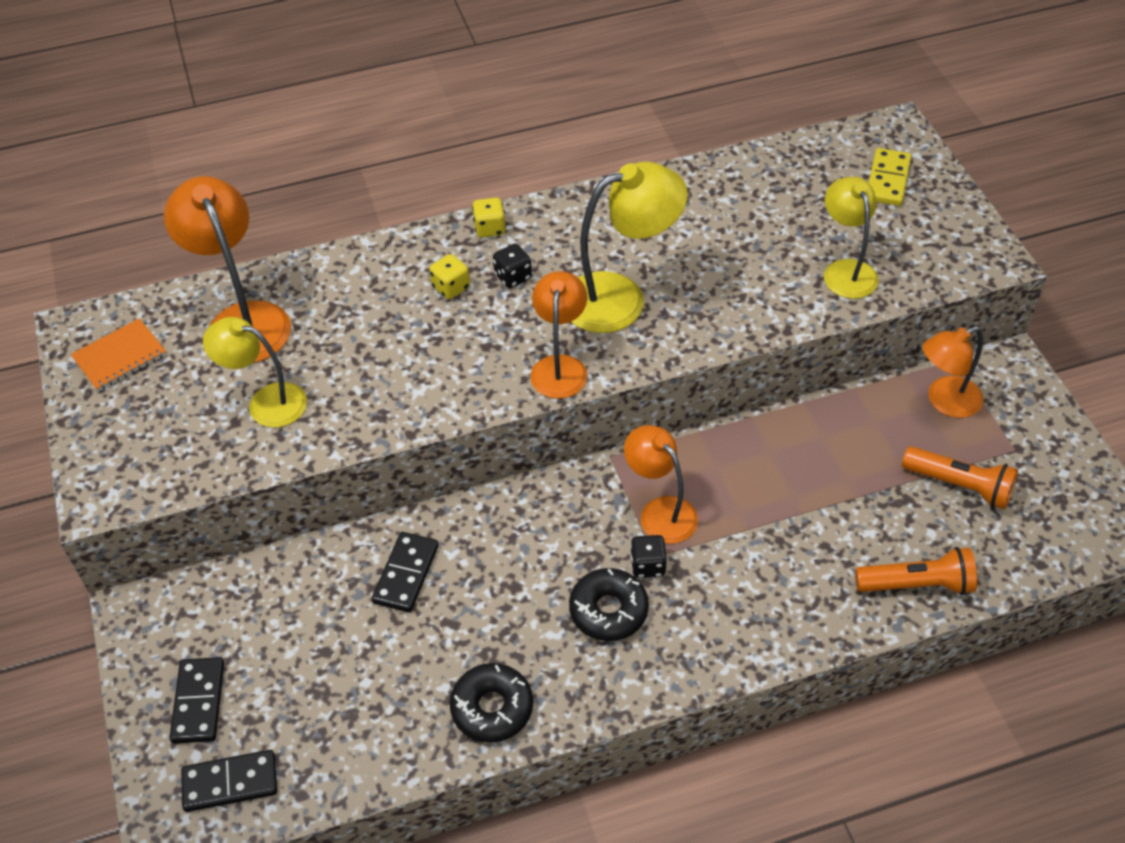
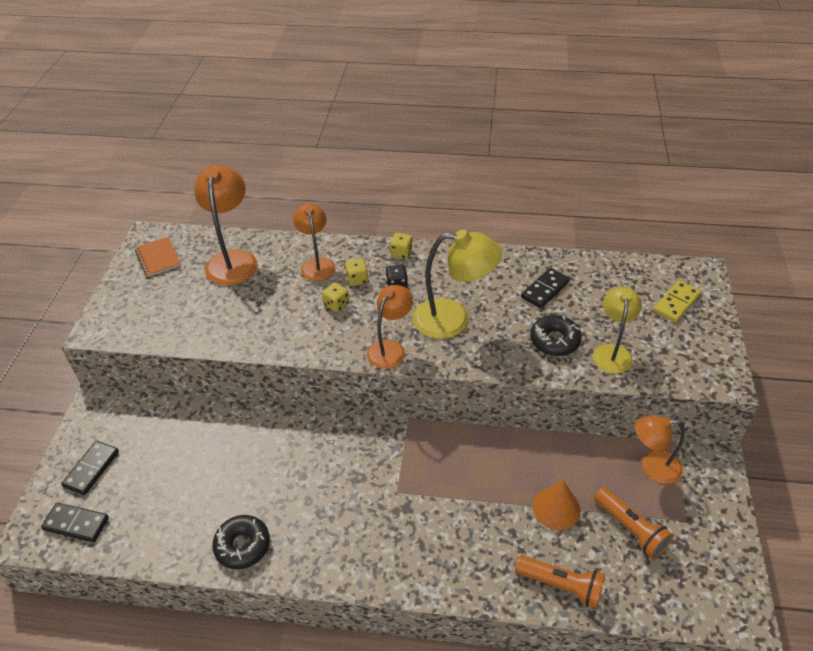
camera: 25 degrees right, 5 degrees down
(120, 357) = (158, 258): orange notebook -> orange notebook turned 75 degrees clockwise
(266, 402) = (214, 309): yellow lamp -> none
(406, 574) = (246, 442): black domino -> black domino (545, 290)
(445, 333) = (336, 304): none -> yellow dice
(608, 610) = (348, 515): black donut -> black donut (554, 341)
(648, 565) = (389, 496): black dice -> none
(660, 511) = (418, 465): orange lamp -> orange lamp (317, 264)
(861, 496) = (556, 508): none -> orange cone

